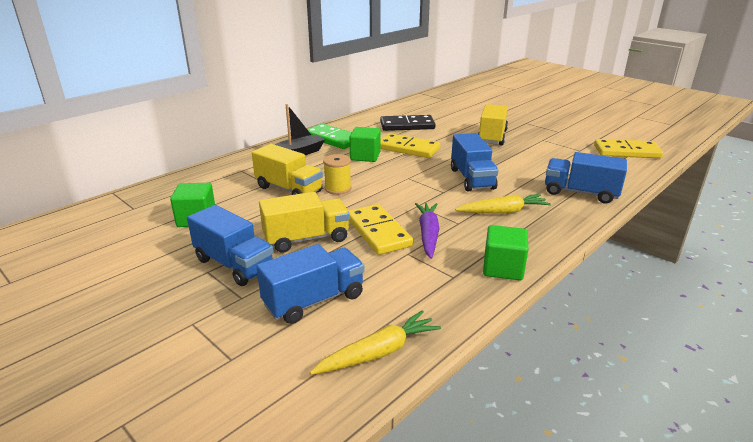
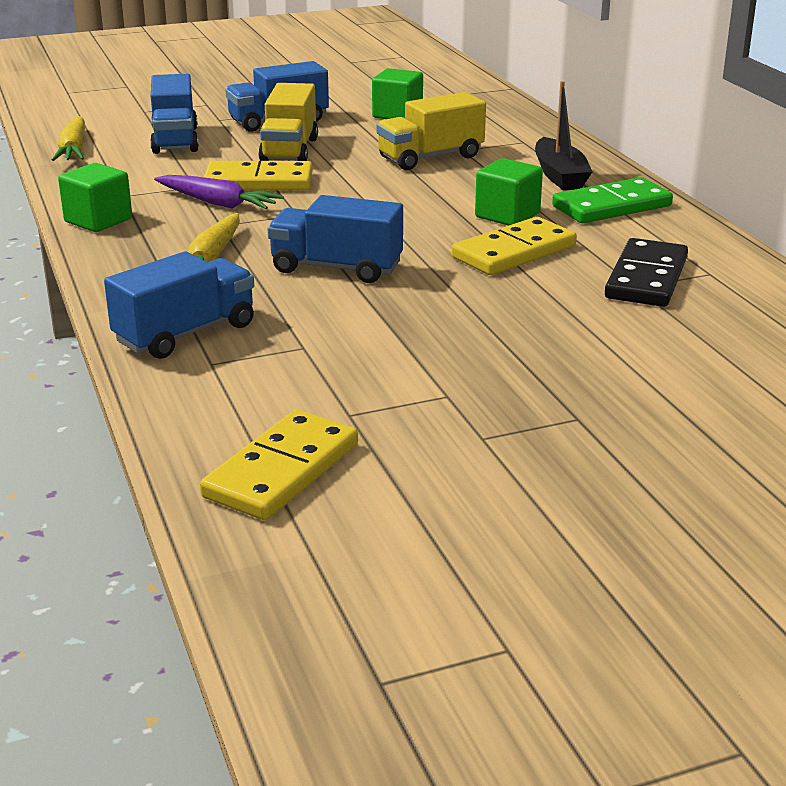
camera: 115 degrees right, 0 degrees up
(338, 188) = (403, 181): yellow spool -> none
(492, 137) = (510, 343): yellow truck -> none

